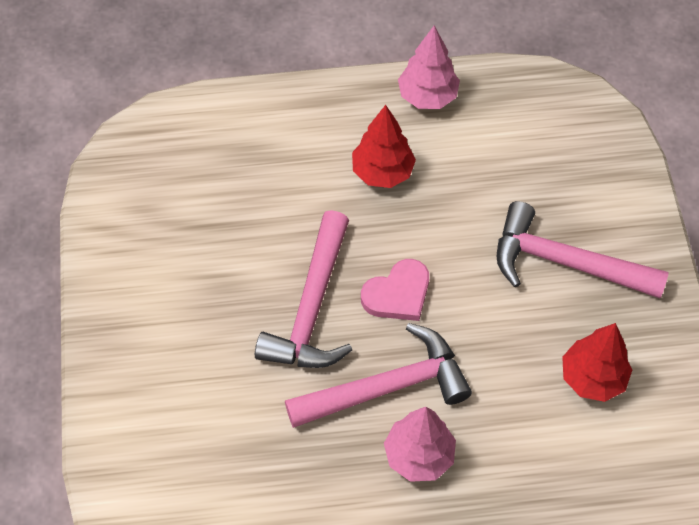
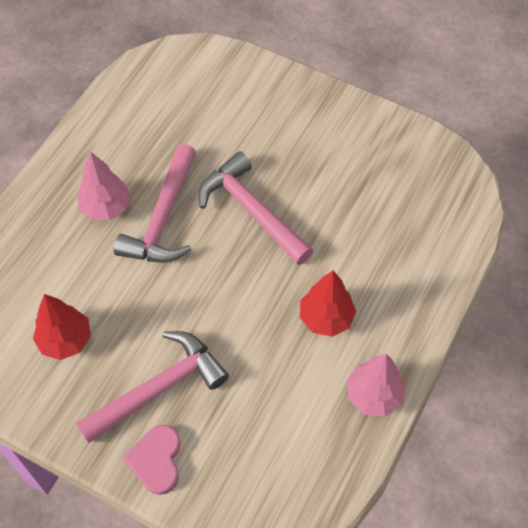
camera: 125 degrees right, 0 degrees up
(398, 294) = (221, 265): pink heart -> pink heart (156, 460)

